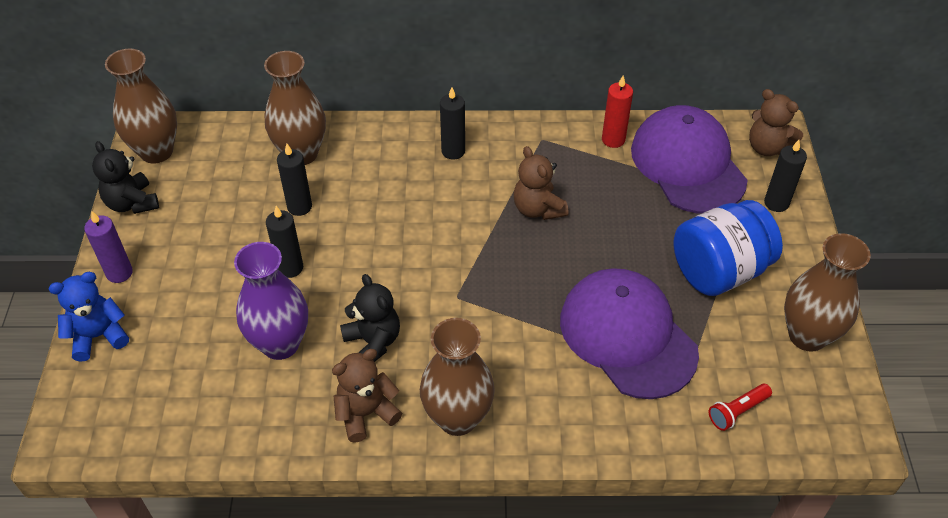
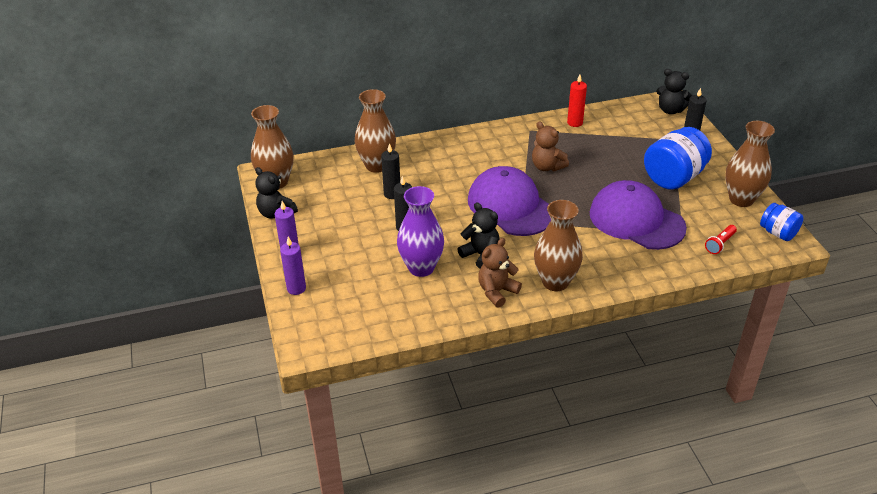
camera: 15 degrees left, 10 degrees down
(98, 336) = (296, 288): blue teddy bear -> purple candle
(453, 151) = (476, 146): black candle -> none
(688, 164) = (627, 127): purple cap -> purple cap (510, 206)
(767, 147) = (670, 110): brown teddy bear -> black teddy bear
(839, 413) = (778, 233): none -> blue jar

